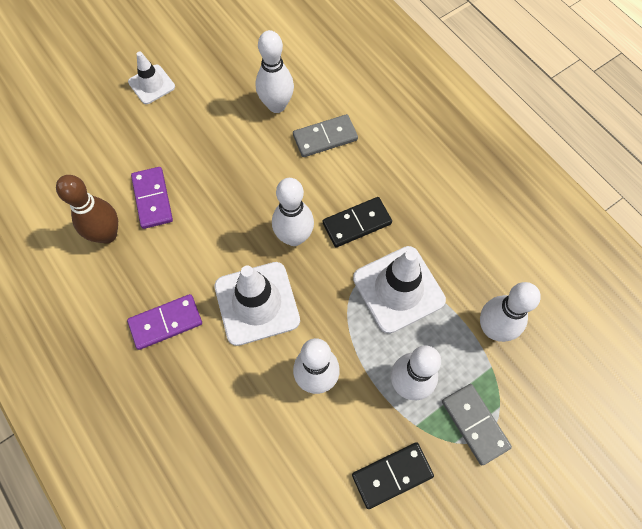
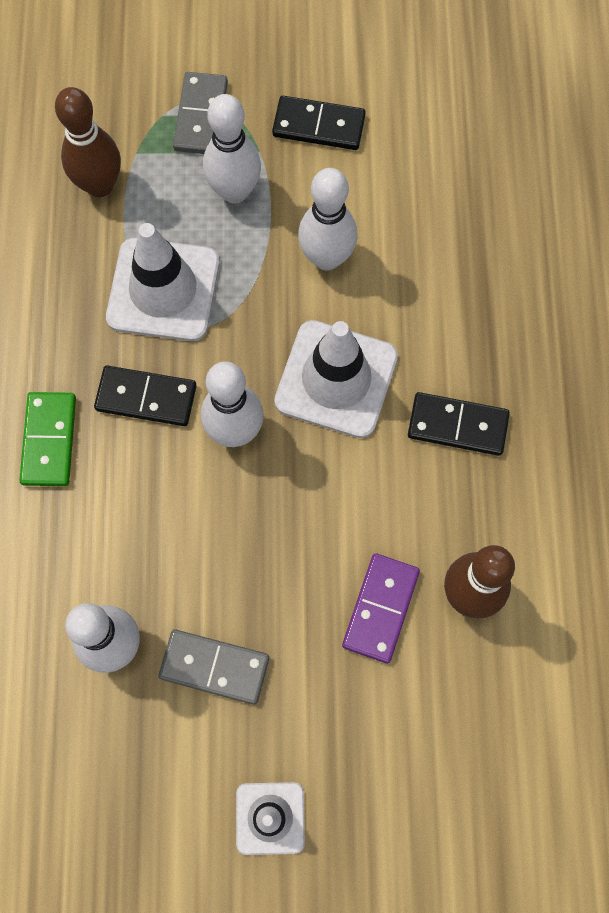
camera: 145 degrees left, 5 degrees up
(166, 323) = (457, 425): purple domino -> black domino
(325, 137) = (89, 545): grey domino -> grey domino (214, 667)
(388, 171) = (49, 440): none -> green domino
(493, 328) = (100, 185): white bowling pin -> brown bowling pin

